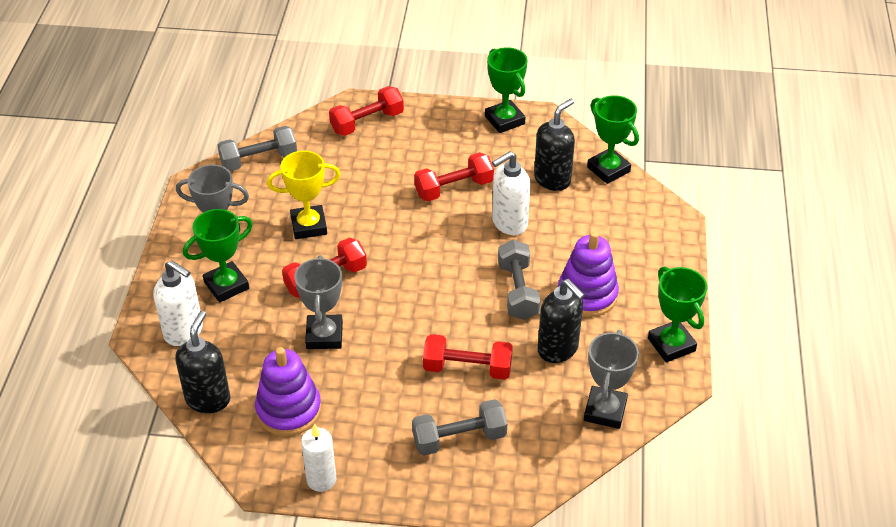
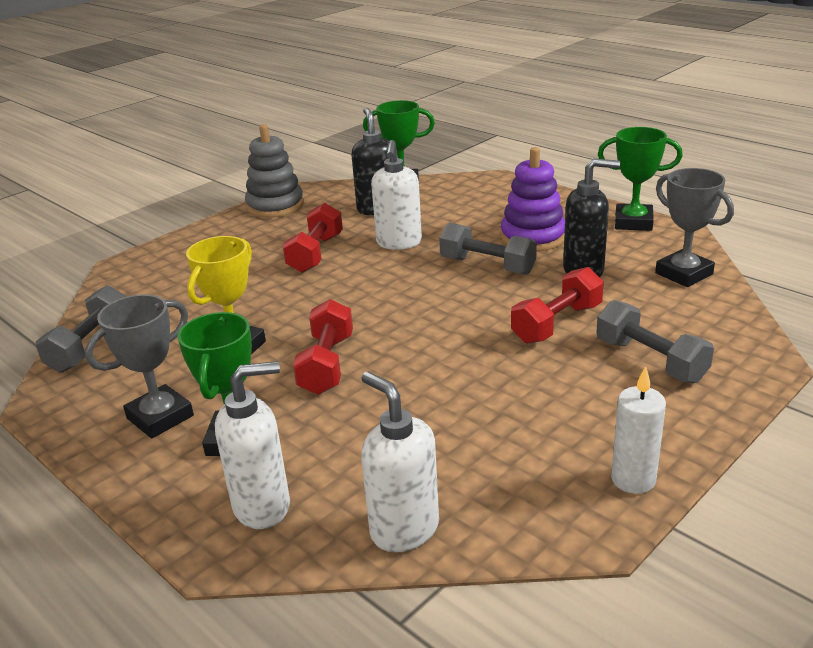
camera: 50 degrees left, 15 degrees down
(208, 399) = (404, 529): black soap dispenser -> white soap dispenser
(288, 410) = (494, 464): purple stacking toy -> none
(324, 335) = (408, 395): grey trophy -> none
(367, 122) = (158, 267): red dumbbell -> none
(459, 438) = (650, 360): grey dumbbell -> grey dumbbell turned 60 degrees counterclockwise
(504, 120) = (275, 206): green trophy -> grey stacking toy

